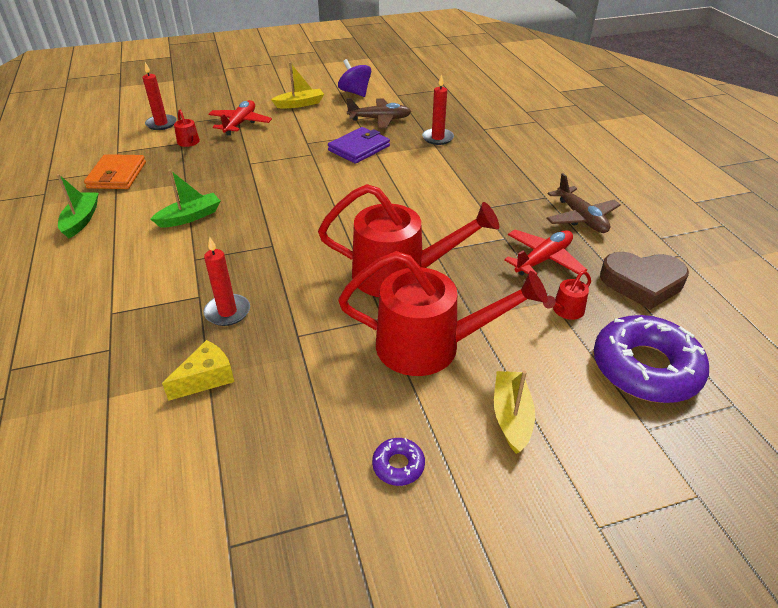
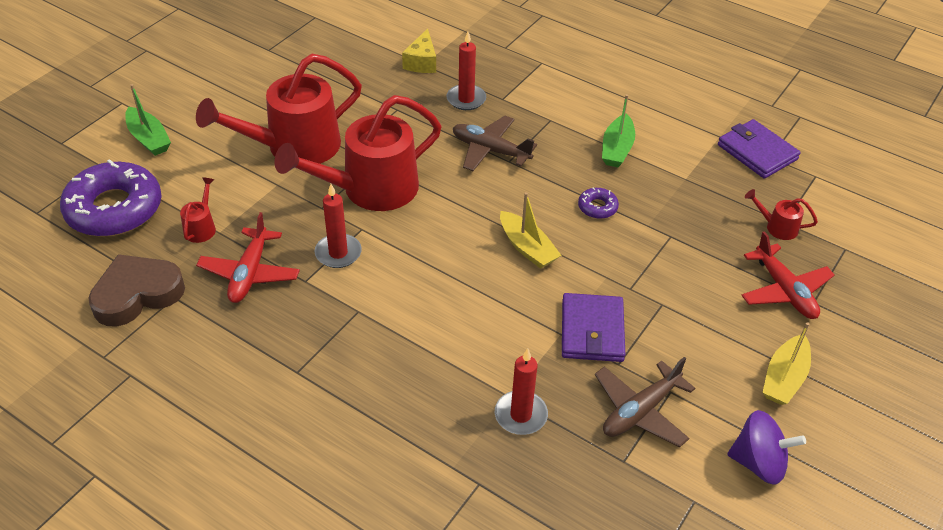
camera: 140 degrees right, 5 degrees up
(81, 220) = (693, 102): green boat -> green boat (149, 139)
(117, 175) = (757, 152): orange wallet -> purple wallet
(161, 124) = (858, 236): red candle -> red candle (338, 253)
(398, 465) = (257, 78): purple donut -> purple donut (597, 207)
(511, 416) = (203, 131): yellow boat -> yellow boat (527, 248)
(581, 218) = (237, 357): brown plane -> brown plane (490, 150)

